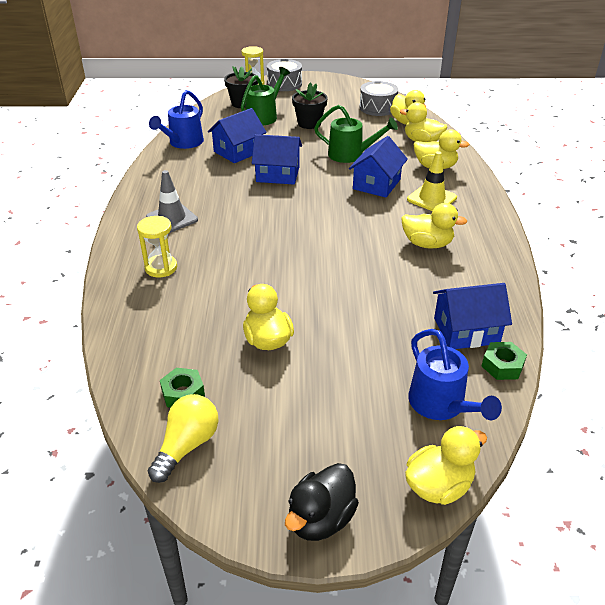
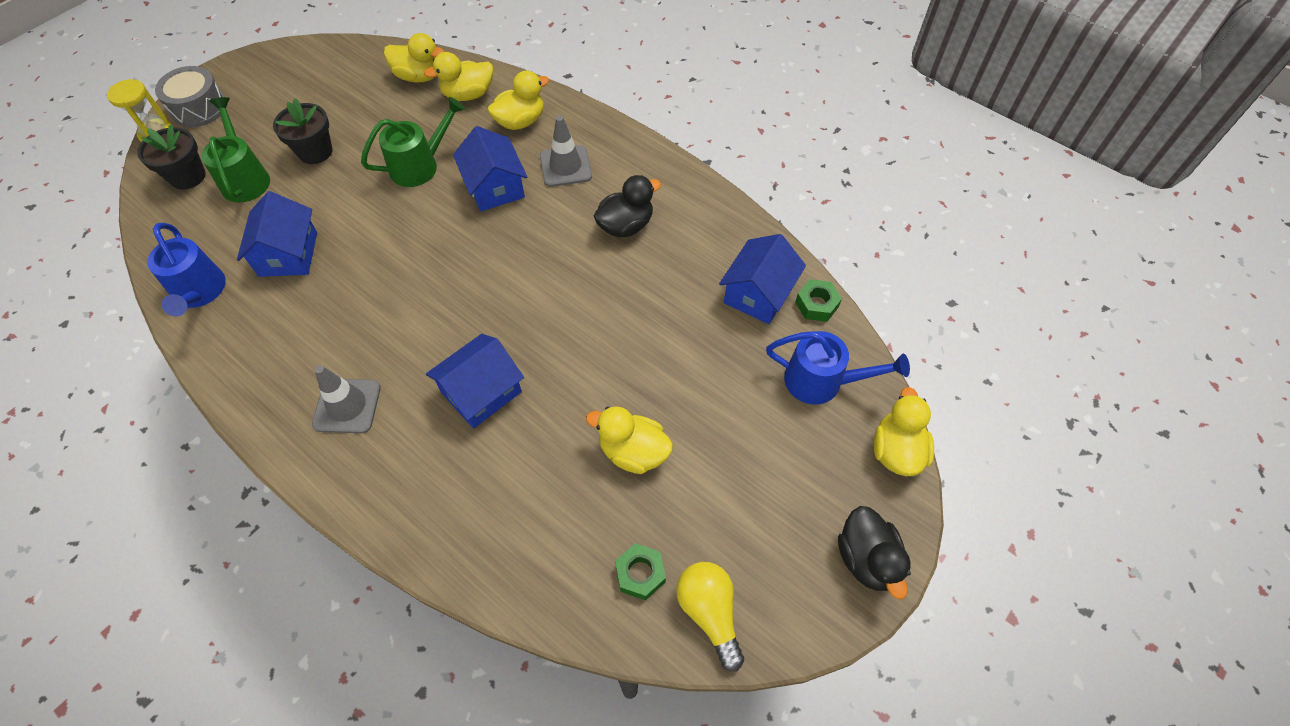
camera: 50 degrees left, 20 degrees up
(161, 268) = (427, 473): yellow hourglass -> none
(277, 174) = (379, 252): blue house -> blue house (481, 392)
(377, 107) = (361, 74): grey drum -> none
(427, 244) = (625, 225): yellow duck -> black duck
(431, 198) = (565, 166): yellow traffic cone -> grey traffic cone

